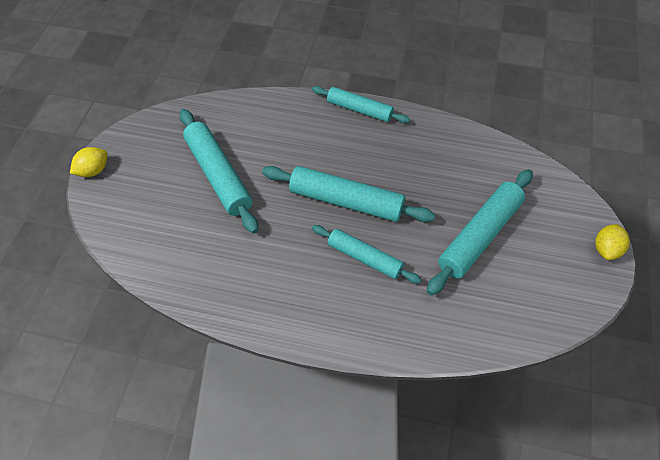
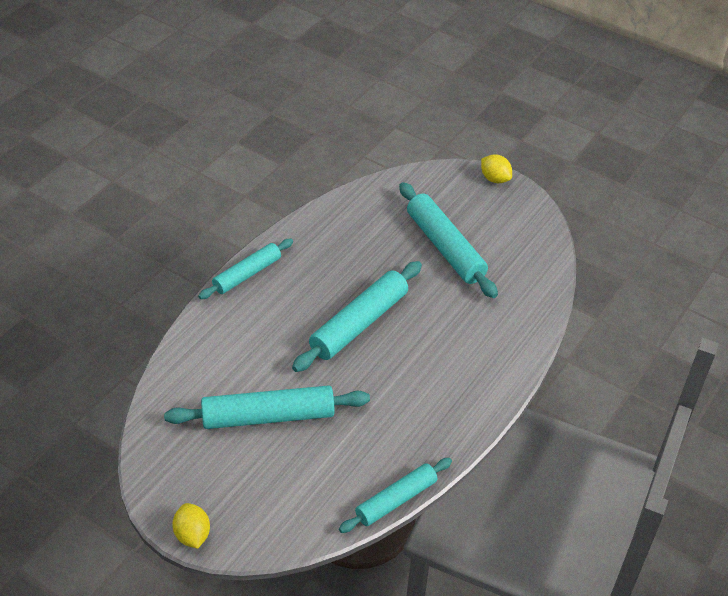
camera: 70 degrees left, 10 degrees down
(365, 258) = (431, 332): turquoise rolling pin -> turquoise rolling pin (396, 500)

